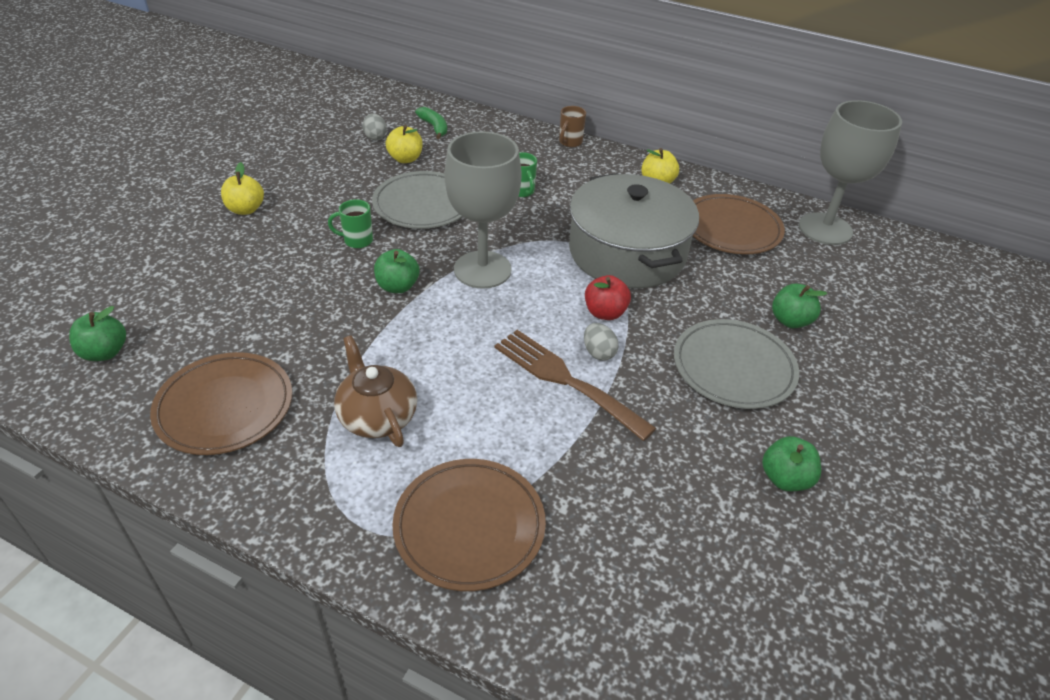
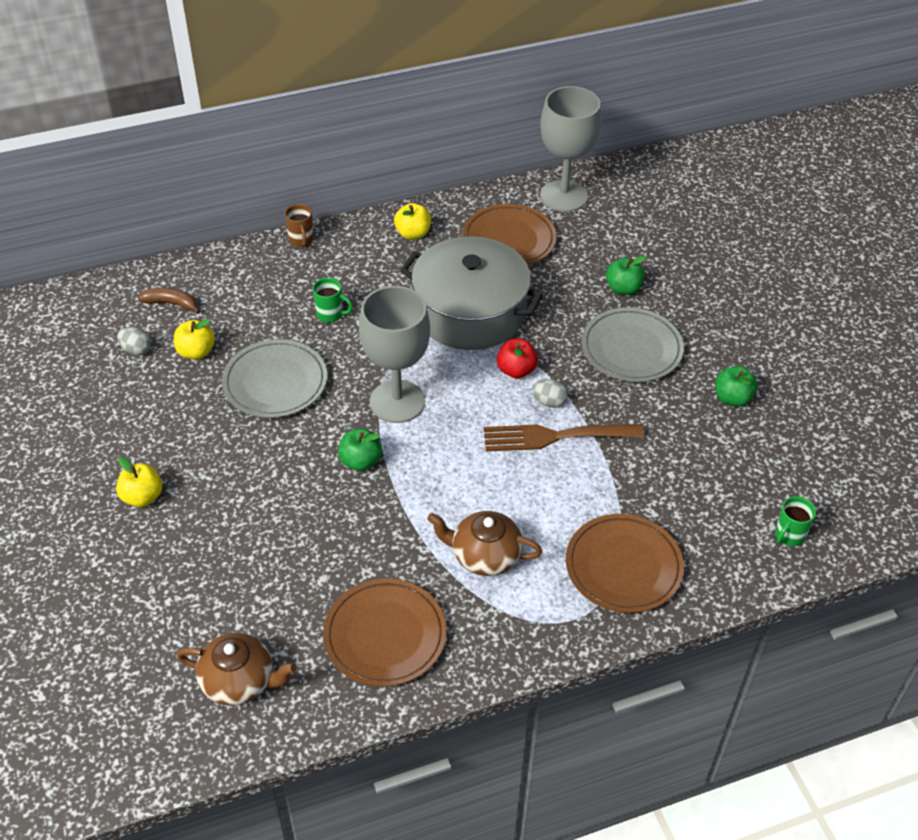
camera: 45 degrees left, 5 degrees up
(105, 352) = (239, 681): green apple -> brown teapot
(357, 241) = (275, 451): green mug -> green mug (789, 535)
(434, 127) = (171, 303): green banana -> brown banana

